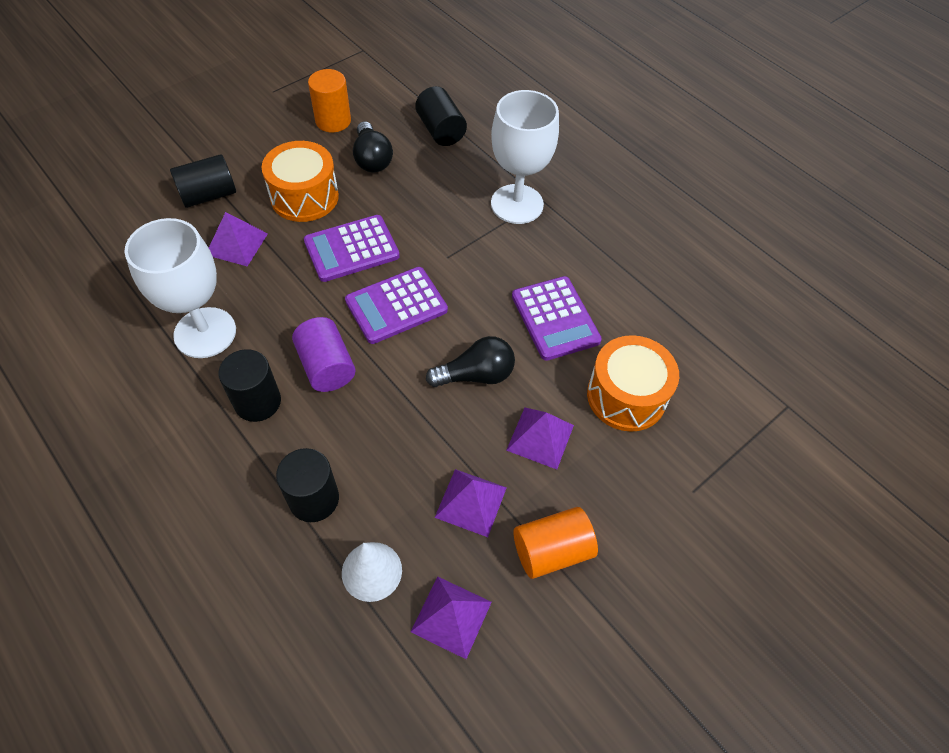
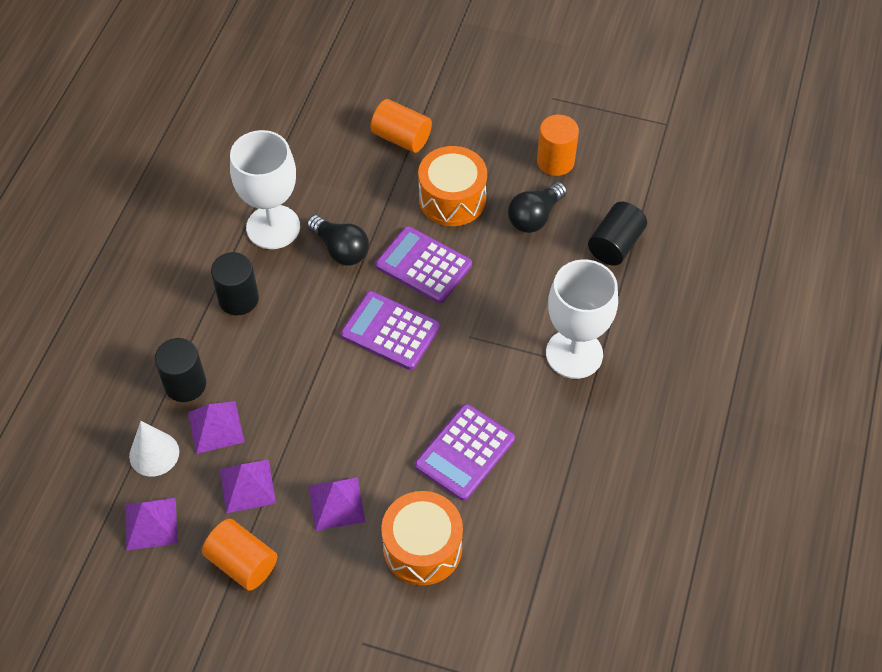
camera: 60 degrees right, 0 degrees up
(209, 195) = (401, 138): black cylinder -> orange cylinder
(237, 244) = (368, 189): purple pyramid -> purple pyramid (216, 427)
(326, 366) = (299, 321): purple cylinder -> none
(476, 375) = (363, 425): black light bulb -> black light bulb (340, 249)

